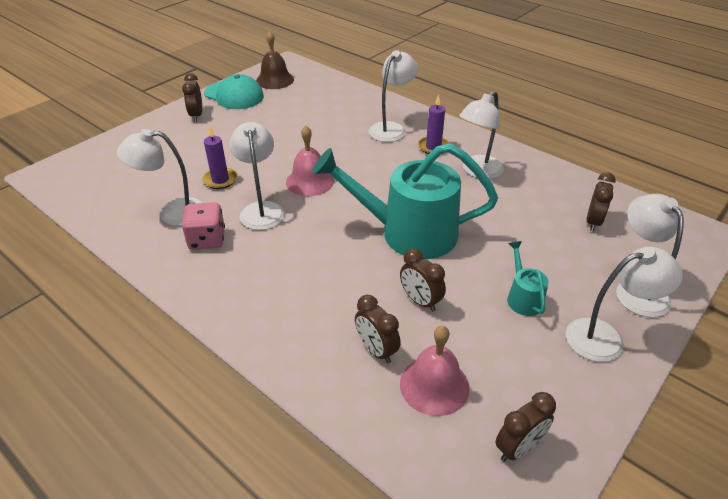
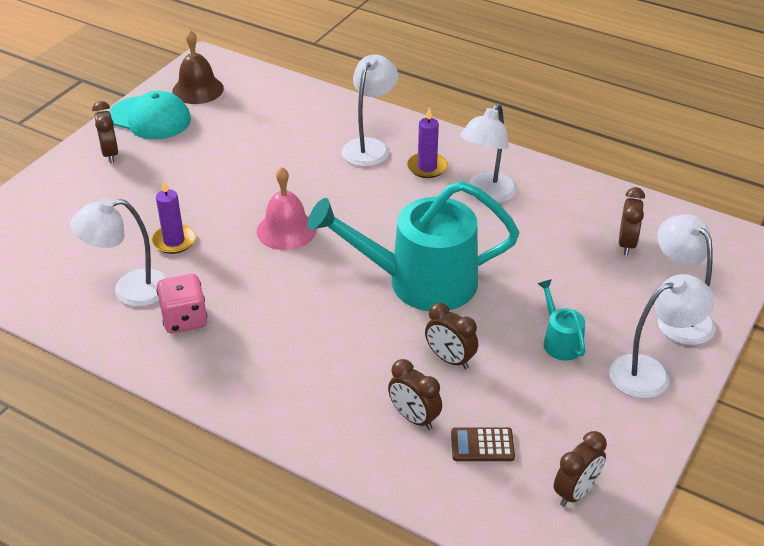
camera: 10 degrees left, 0 degrees up
(261, 209) = (238, 274): white lamp -> none
(434, 385) = (482, 445): pink bell -> brown calculator

